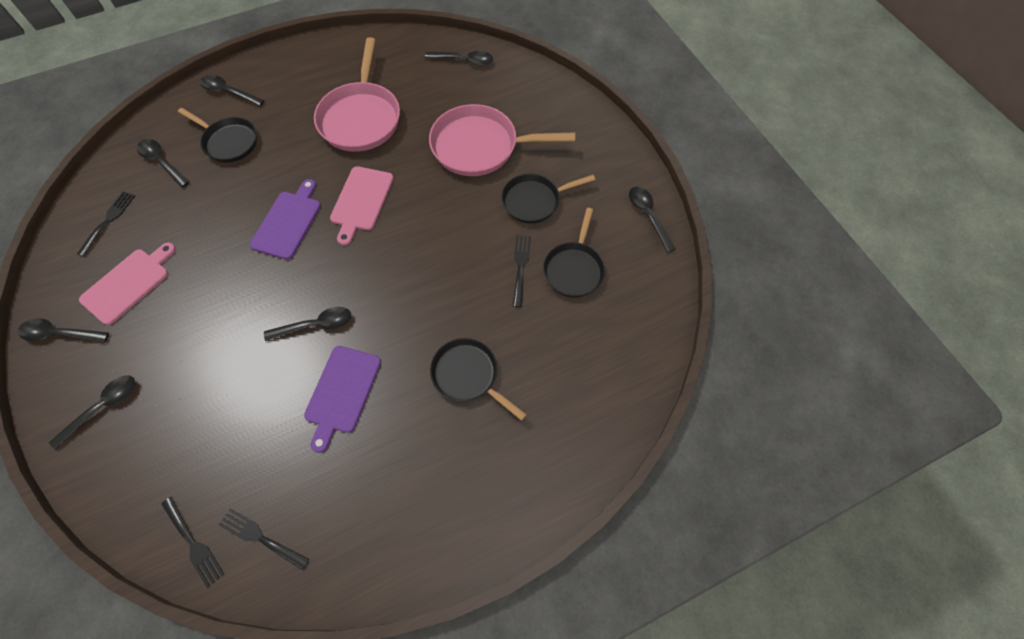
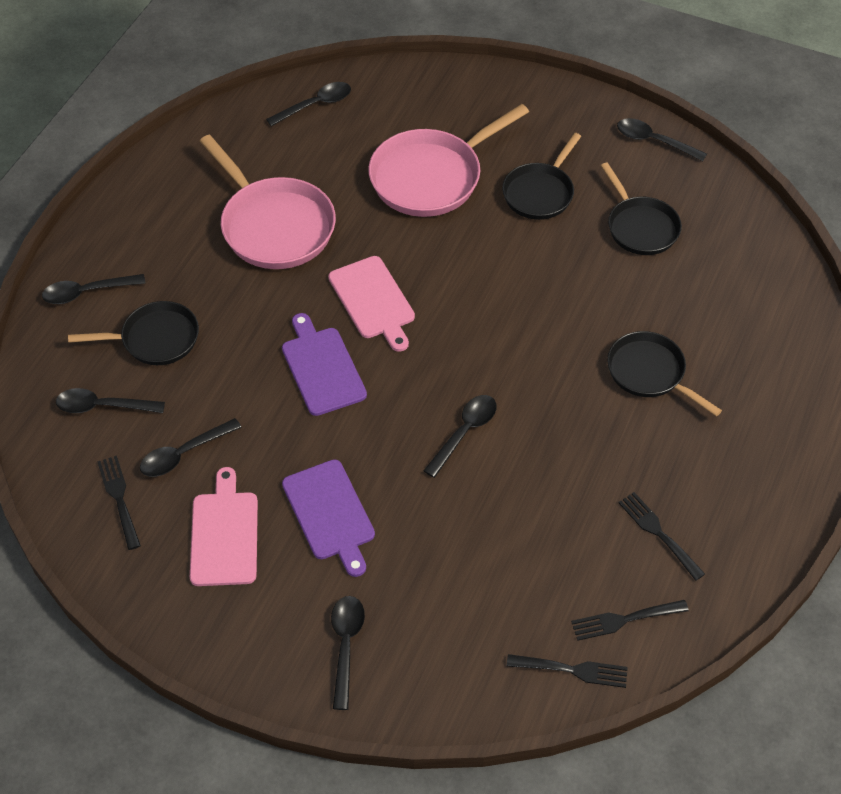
camera: 40 degrees left, 10 degrees down
(60, 334) = (211, 626): black spoon -> black spoon (184, 454)
(342, 392) = (557, 465): purple cutting board -> purple cutting board (330, 513)
(468, 376) = (650, 373): black pan -> black pan turned 45 degrees clockwise
(520, 267) = (592, 256): black fork -> black fork (658, 533)

